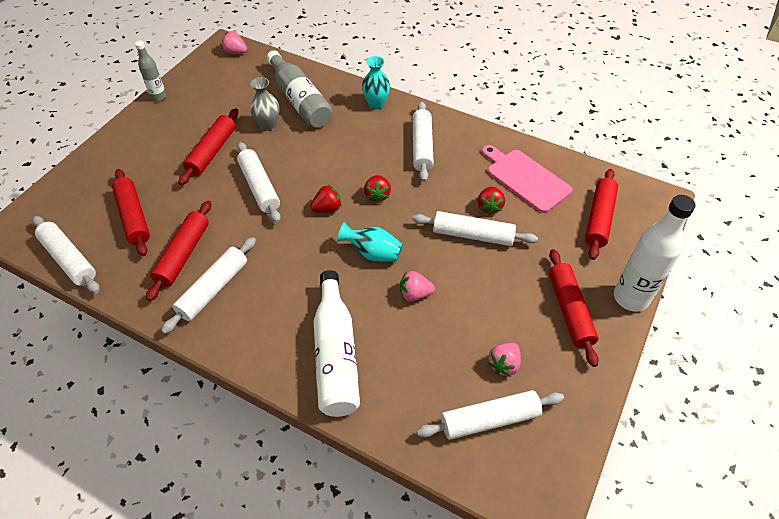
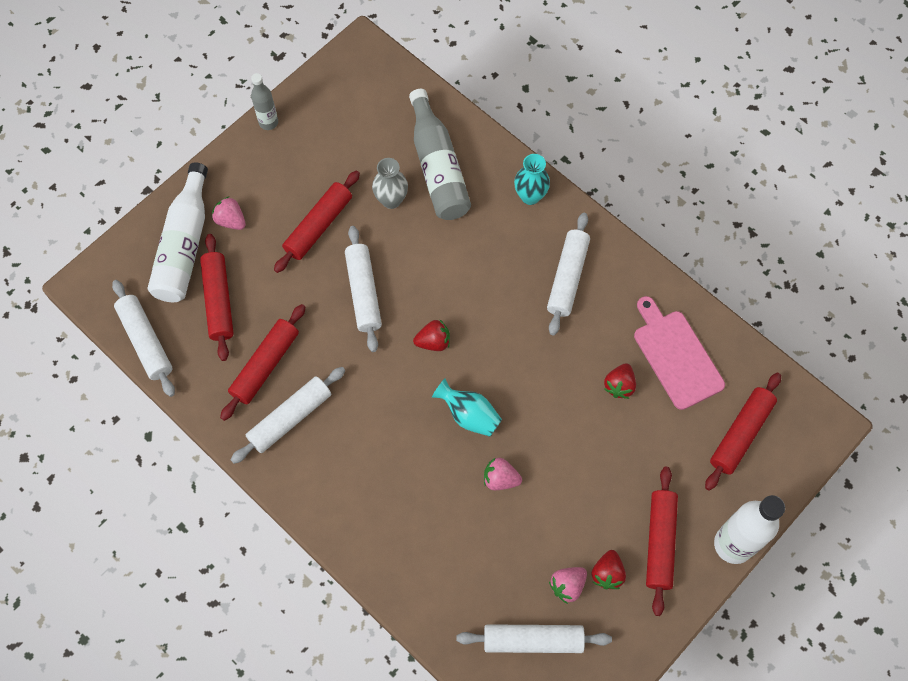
camera: 15 degrees right, 15 degrees up
(235, 52) = (374, 64): pink strawberry -> pink strawberry (231, 220)
(336, 354) = (400, 528): white bottle -> white bottle (184, 245)
(377, 195) = (495, 337): red strawberry -> red strawberry (607, 573)
(473, 235) = (587, 419): white rolling pin -> none

